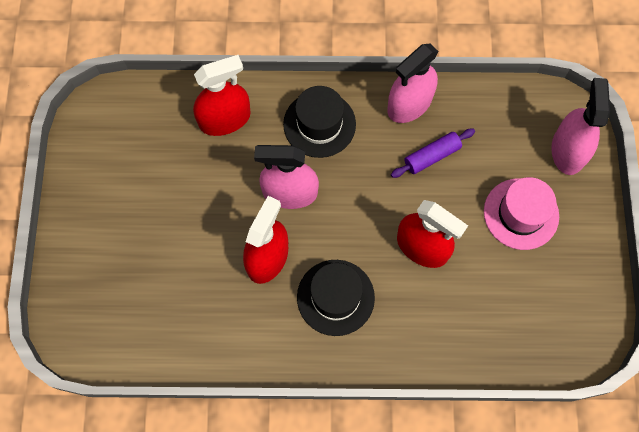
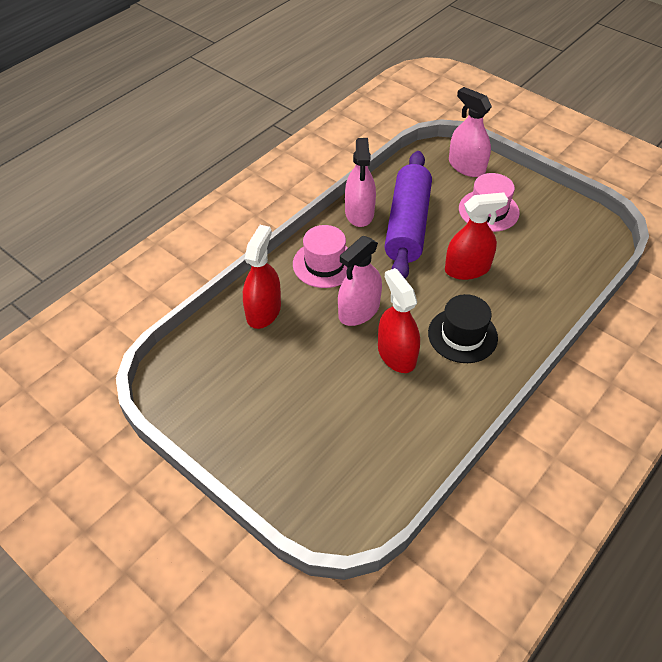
camera: 50 degrees left, 20 degrees down
(319, 124) = (324, 264): black hat -> pink hat
(432, 156) = (407, 225): purple rolling pin -> purple rolling pin, size x2.26

